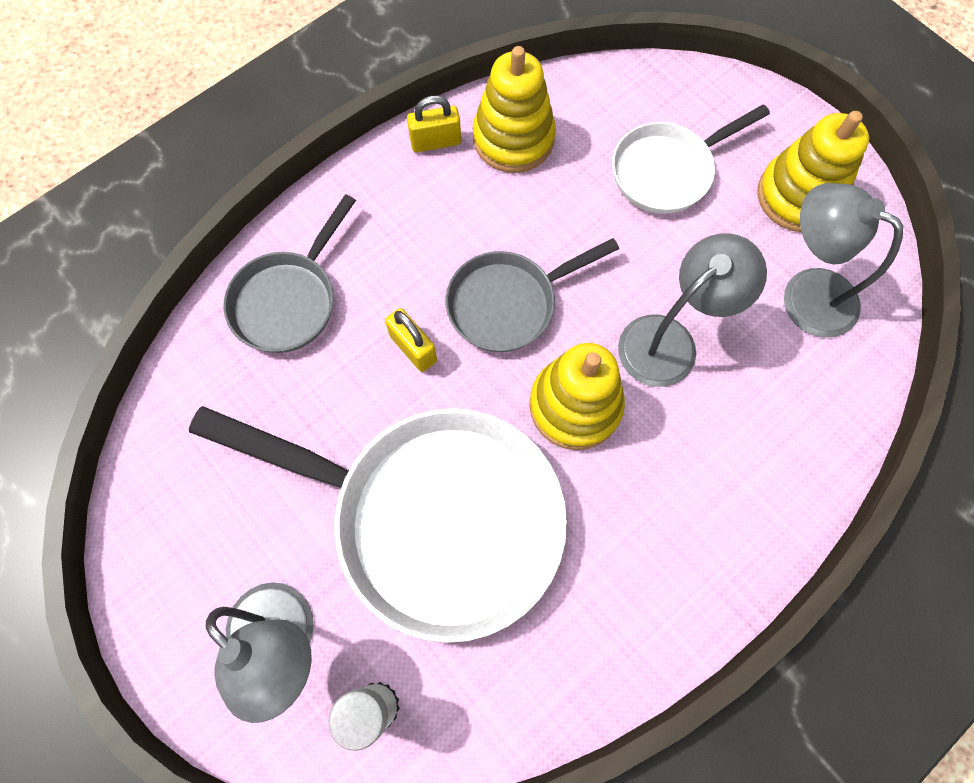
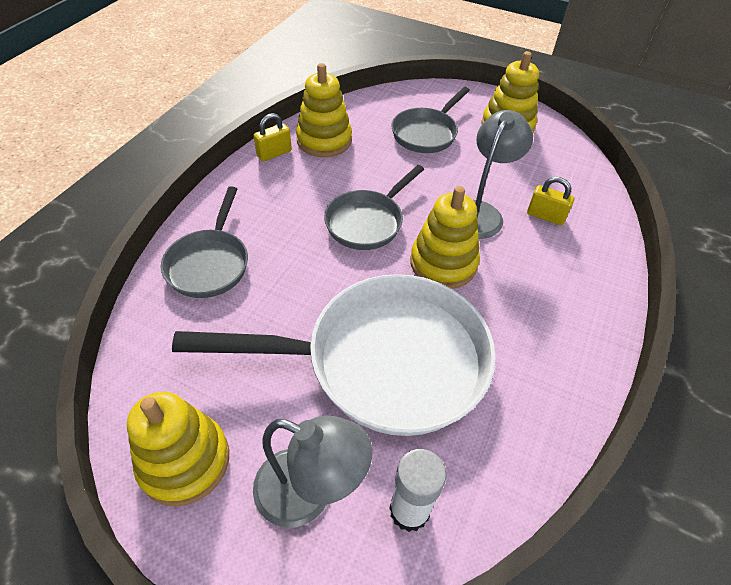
camera: 25 degrees left, 20 degrees down
(175, 552) = (184, 461): none -> yellow stacking toy
(413, 348) = (315, 265): yellow padlock -> yellow padlock (545, 216)
(667, 171) = (426, 133): white pan -> grey pan
(805, 293) = (541, 168): grey lamp -> none

